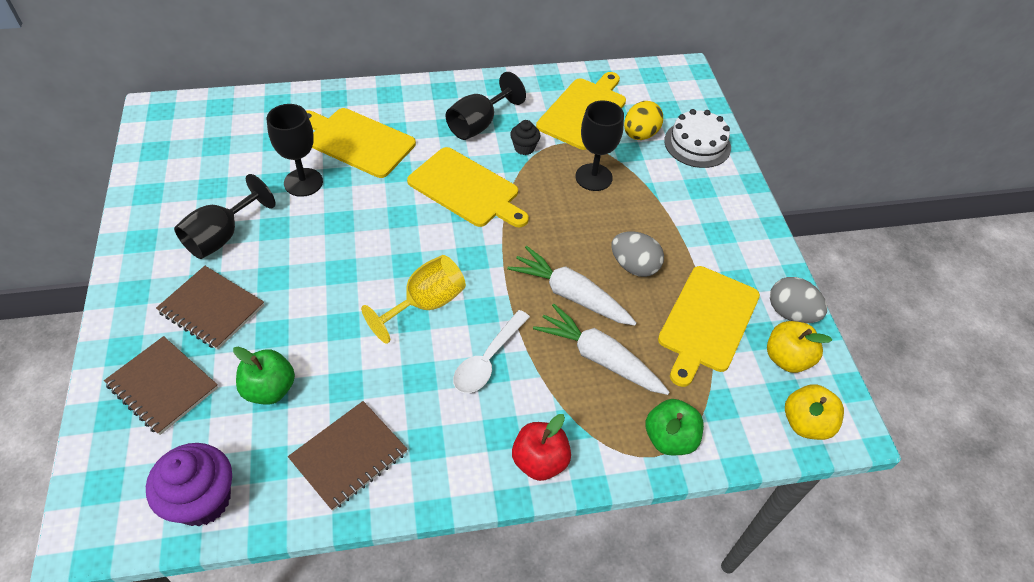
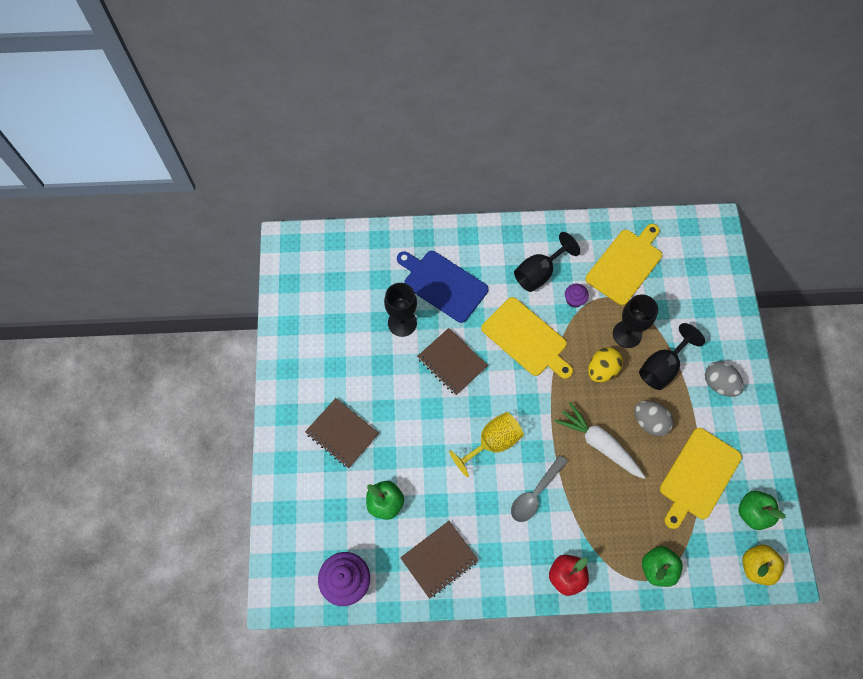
camera: 10 degrees right, 15 degrees up
(162, 386) = (314, 494): brown notebook -> brown notebook (452, 362)
(222, 236) = (345, 370): black goblet -> black goblet (662, 367)
(357, 141) = (443, 284): yellow cutting board -> blue cutting board
(487, 360) = (535, 494): white spoon -> grey spoon
(524, 148) = (574, 300): black cupcake -> purple cupcake
(599, 358) = (615, 499): white carrot -> none
(640, 135) = (669, 292): yellow egg -> yellow egg (602, 370)
(697, 144) = (716, 306): white cake -> none
(787, 358) = (752, 513): yellow apple -> green apple
(790, 313) = (763, 474): grey egg -> grey egg (719, 384)

